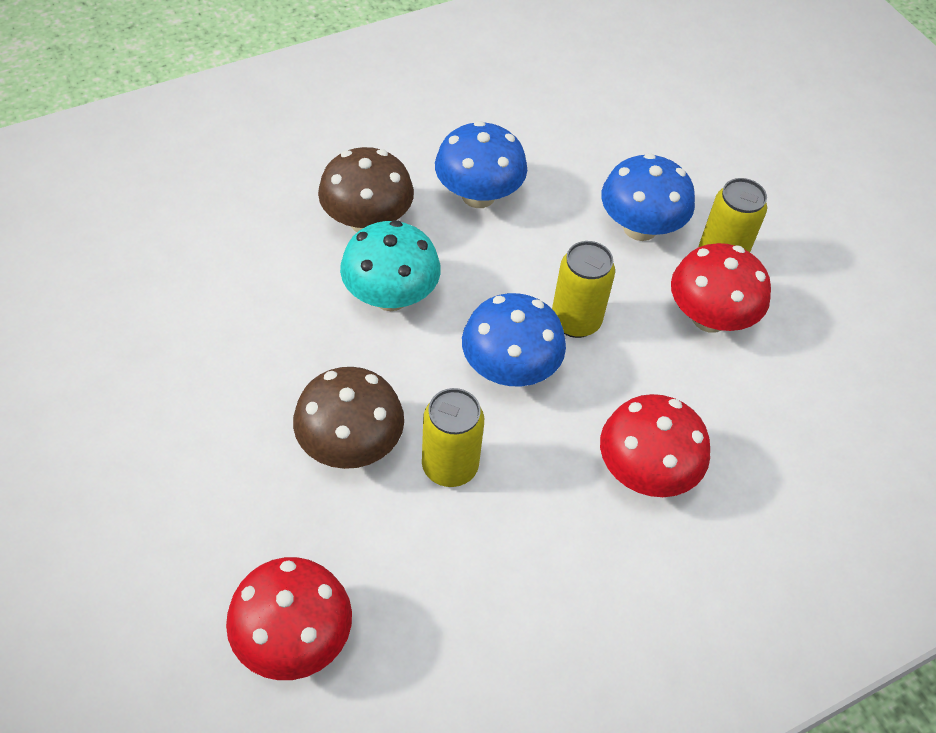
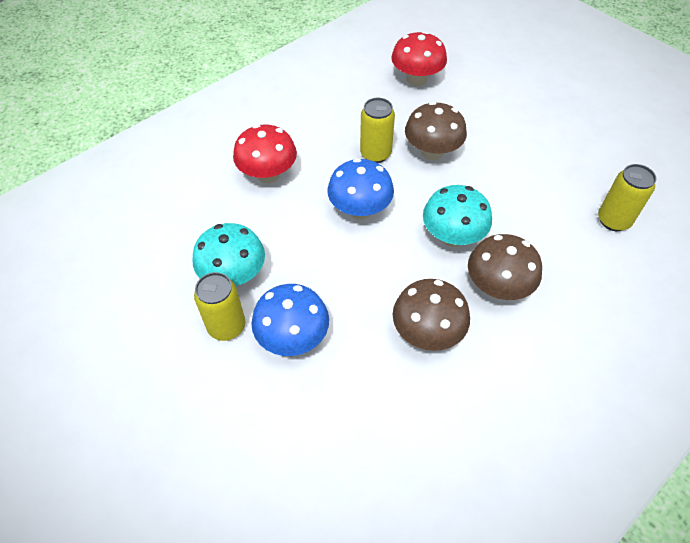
camera: 170 degrees right, 0 degrees up
(478, 195) = (427, 332): blue mushroom -> brown mushroom
(575, 321) = (326, 250): yellow can -> yellow can (613, 220)
(709, 317) = (234, 275): red mushroom -> turquoise mushroom

